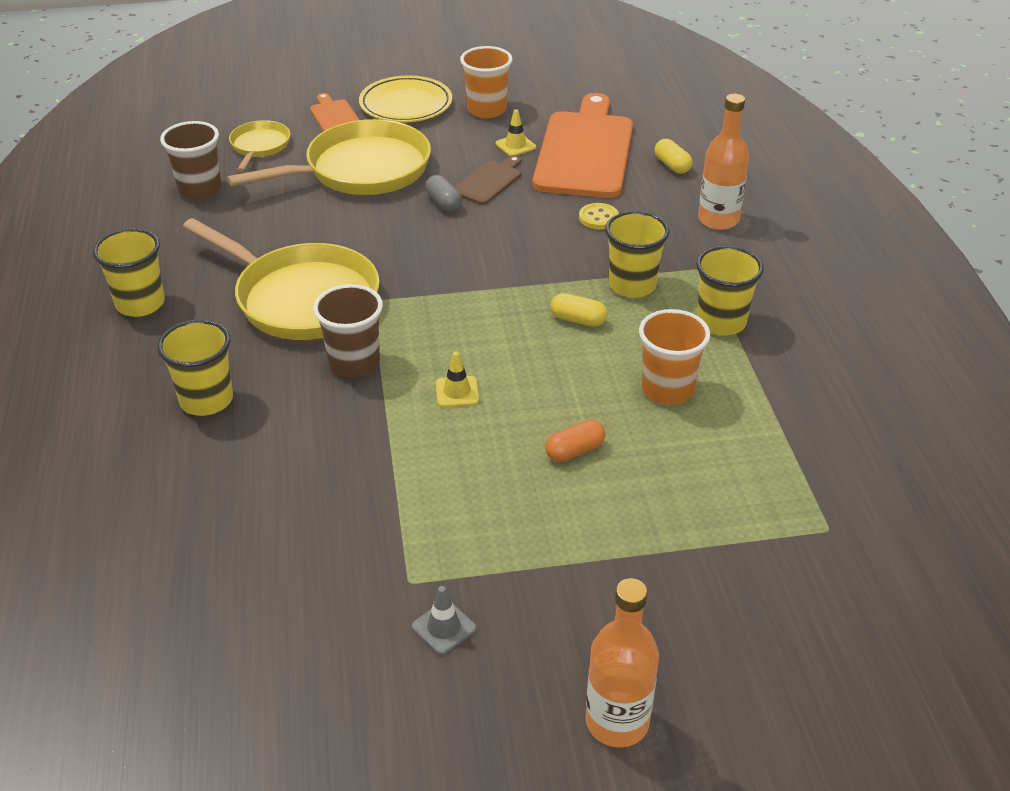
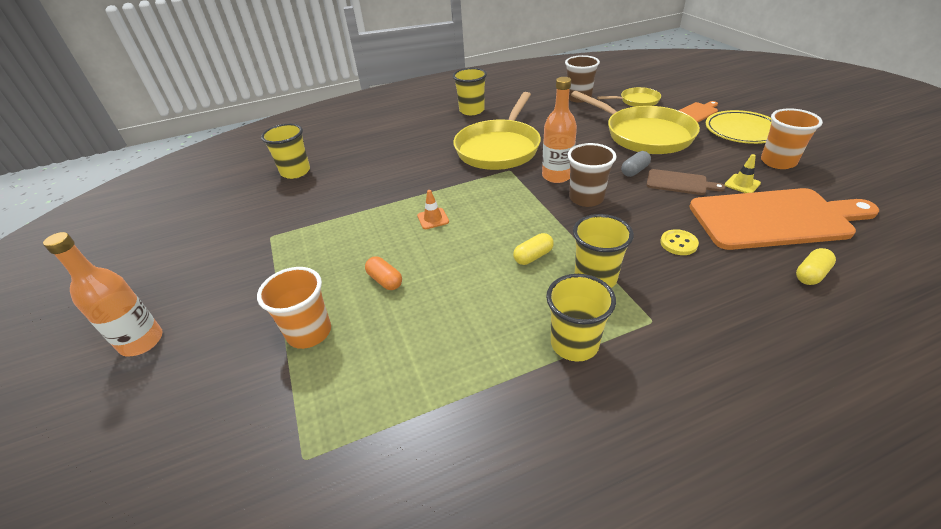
camera: 80 degrees right, 0 degrees up
(206, 400) = (404, 145): yellow cup -> yellow cup (295, 172)
(354, 363) = (448, 177): brown cup -> brown cup (586, 198)
(444, 628) = (234, 255): grey traffic cone -> none
(457, 392) = (433, 219): yellow traffic cone -> orange traffic cone
(578, 320) = (533, 256): yellow capsule -> yellow capsule turned 45 degrees clockwise
(667, 389) = (466, 320): orange cup -> orange cup (309, 332)
(718, 220) = (744, 321): orange bottle -> orange bottle (556, 176)

